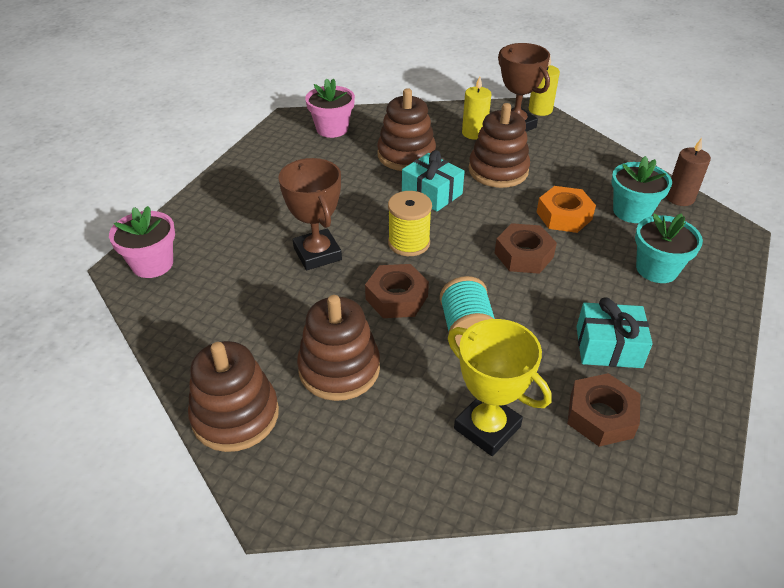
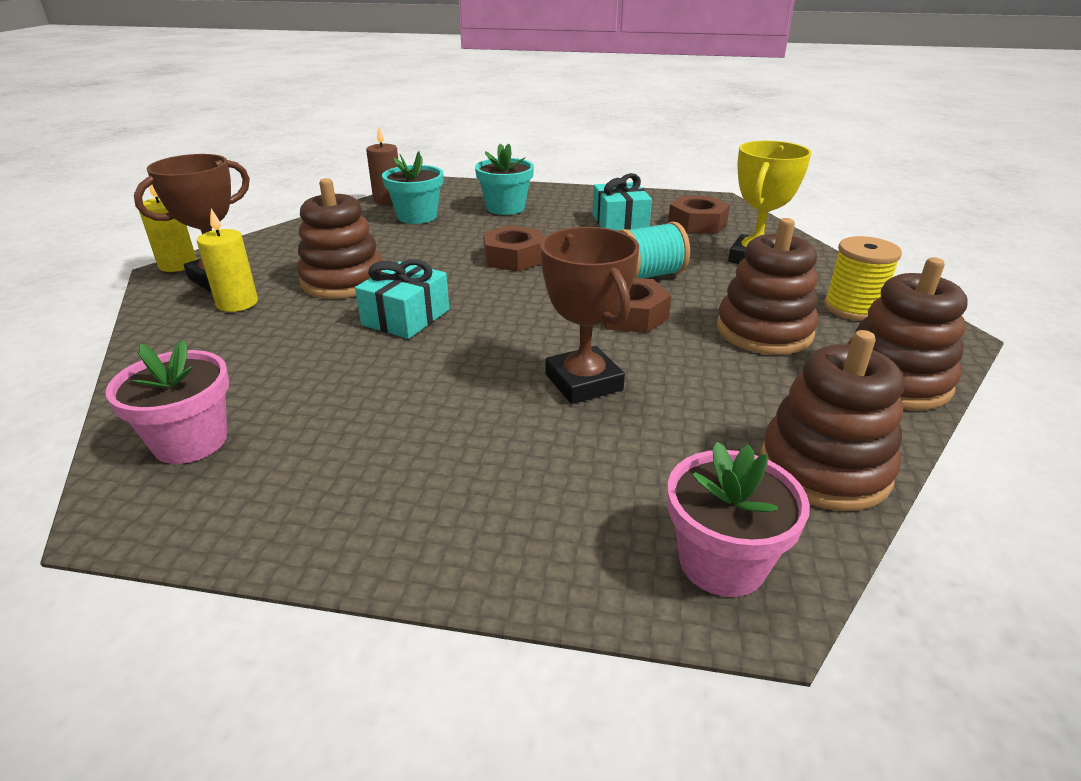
camera: 105 degrees left, 10 degrees down
(317, 254) = (584, 382): brown trophy -> brown trophy turned 75 degrees counterclockwise
(406, 155) = (300, 348): brown stacking toy -> brown stacking toy (824, 468)
(409, 243) = (524, 320): yellow spool -> yellow spool (852, 308)
(564, 216) = (434, 243): orange nut -> none

